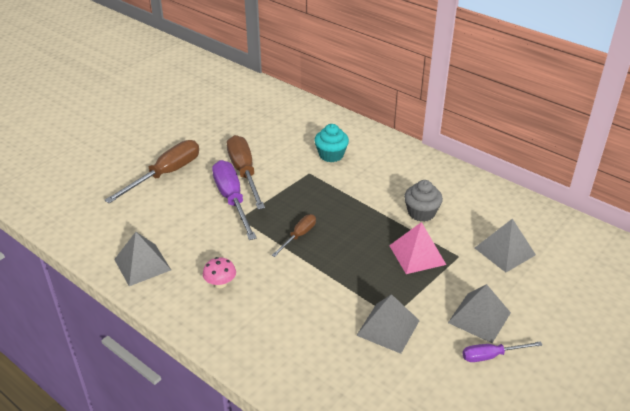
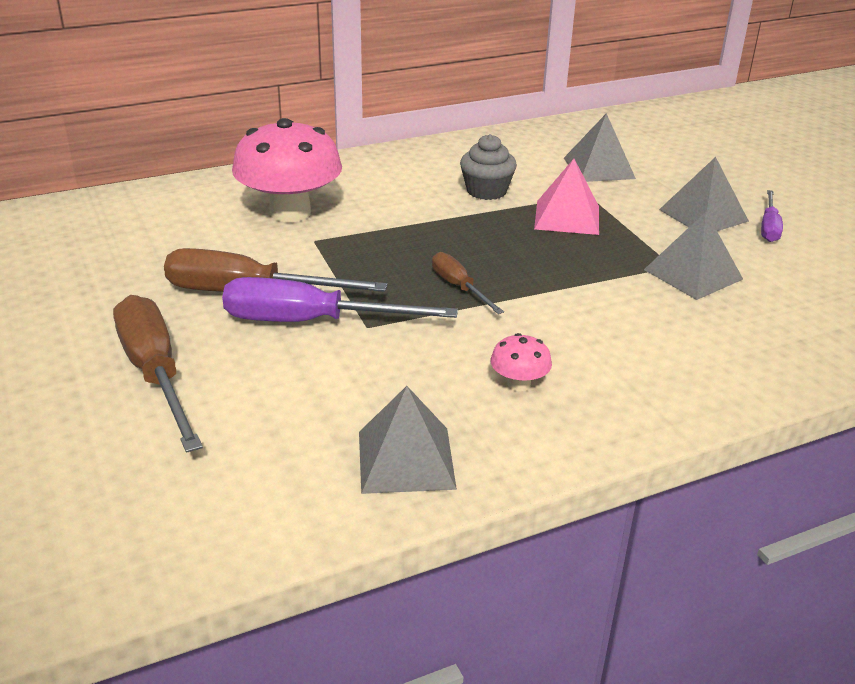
camera: 65 degrees left, 5 degrees down
(331, 155) = (290, 212): turquoise cupcake -> pink mushroom

